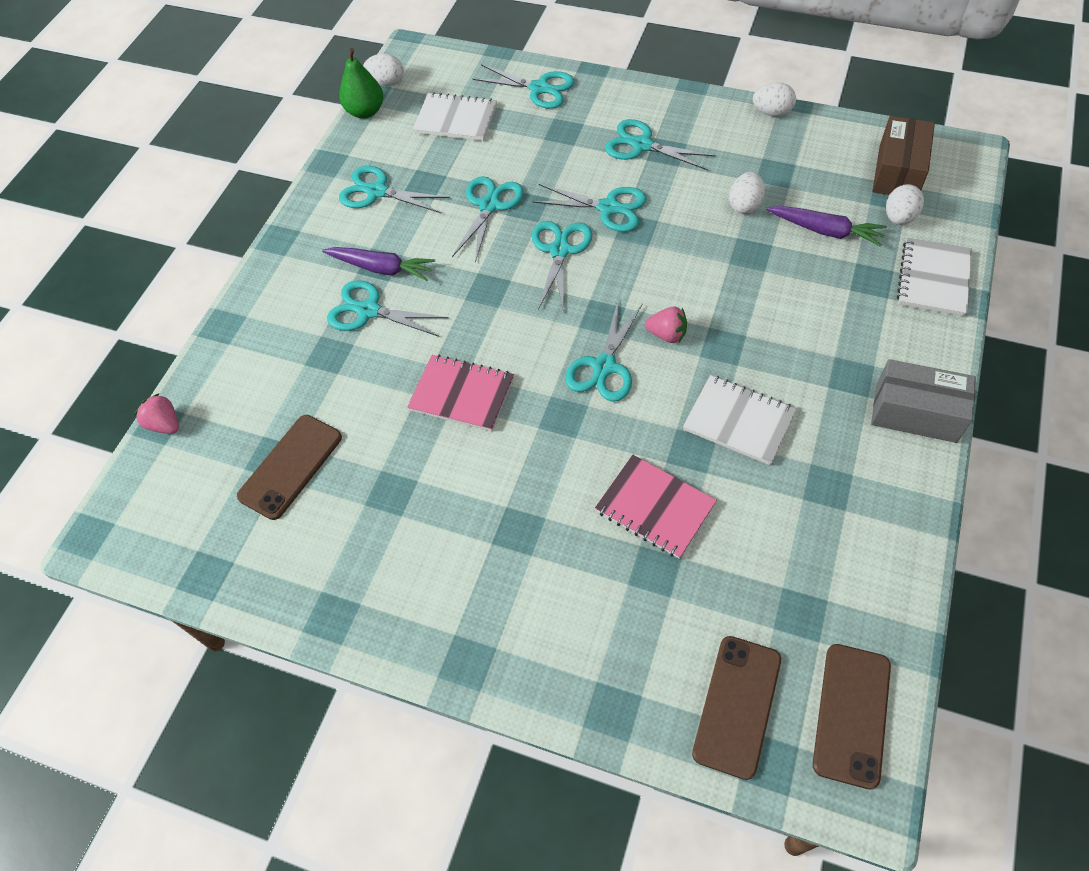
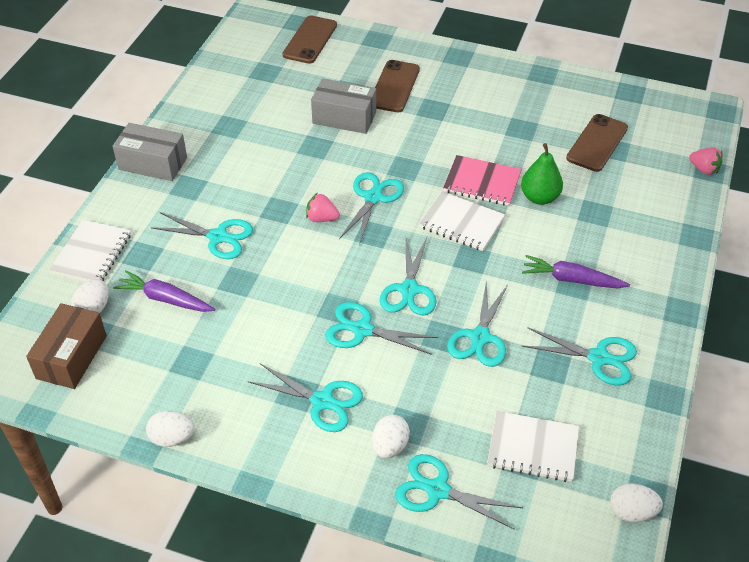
camera: 175 degrees right, 10 degrees down
(365, 112) = (644, 465): green pear -> green pear (539, 197)
(369, 311) = (572, 244): turquoise scissors -> turquoise scissors (218, 237)
(654, 508) = (344, 117): pink notebook -> grey box
(739, 421) = (278, 161): white notebook -> white notebook (461, 223)
(745, 205) = (231, 327): white egg -> white egg (390, 446)
(851, 714) = (251, 37): brown phone -> brown phone (394, 86)

